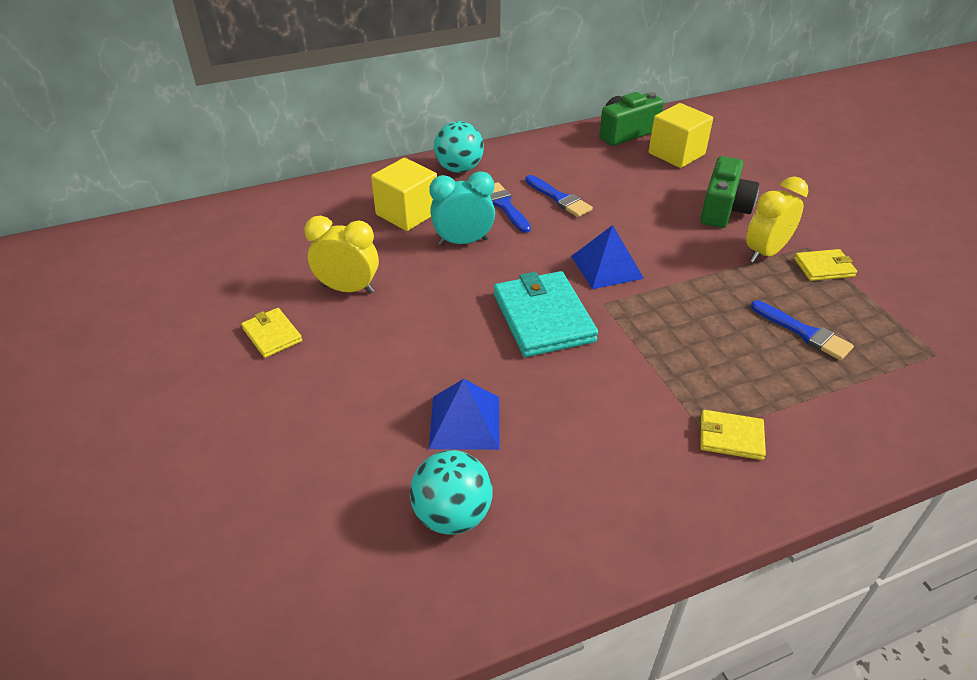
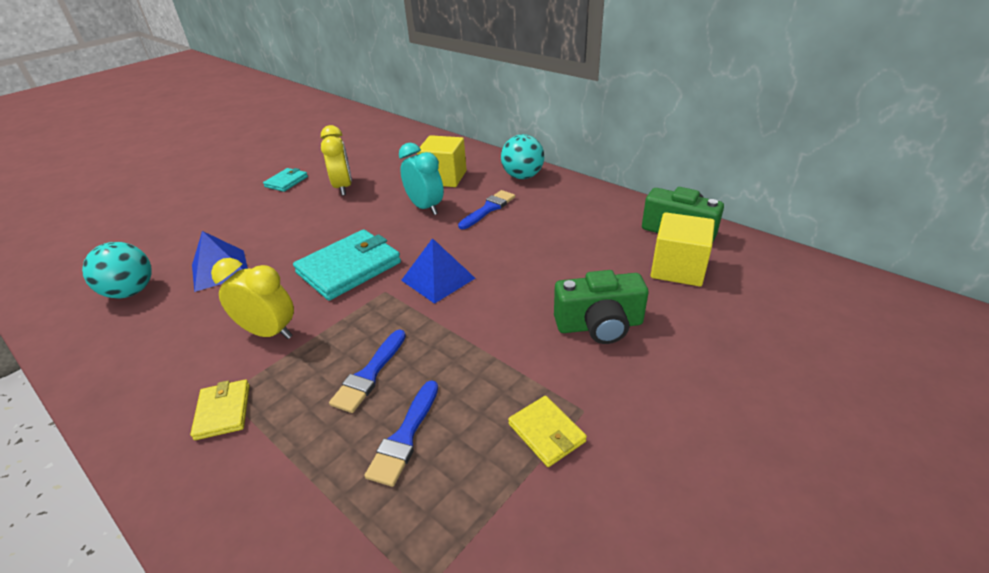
camera: 65 degrees right, 5 degrees down
(272, 335) = (286, 182): yellow wallet -> turquoise wallet
(559, 198) = (523, 228): blue brush -> blue brush (369, 374)
(765, 253) = (539, 375): yellow clock -> yellow clock (269, 332)

